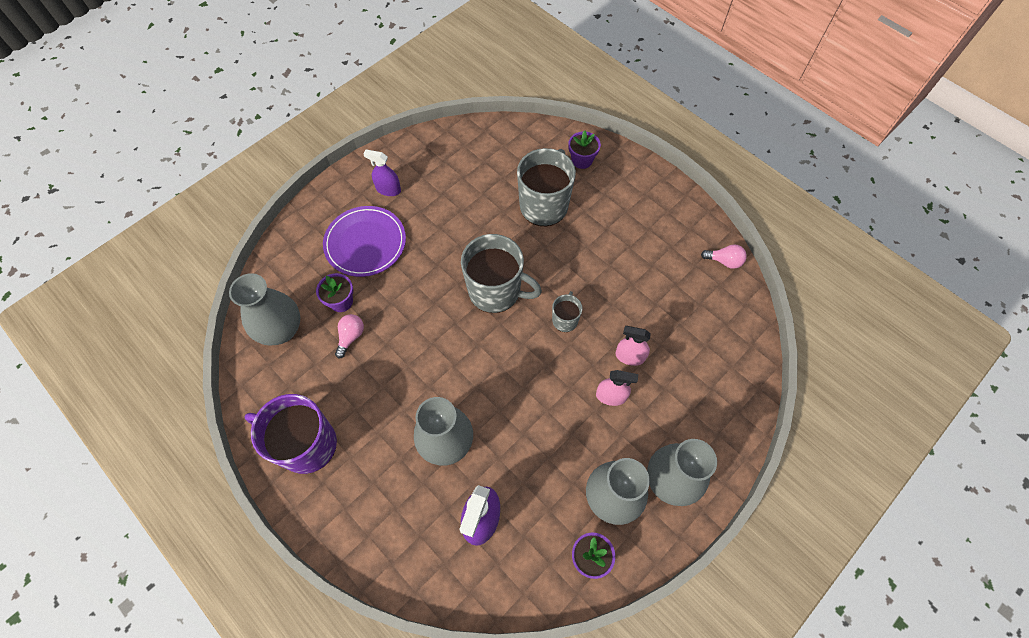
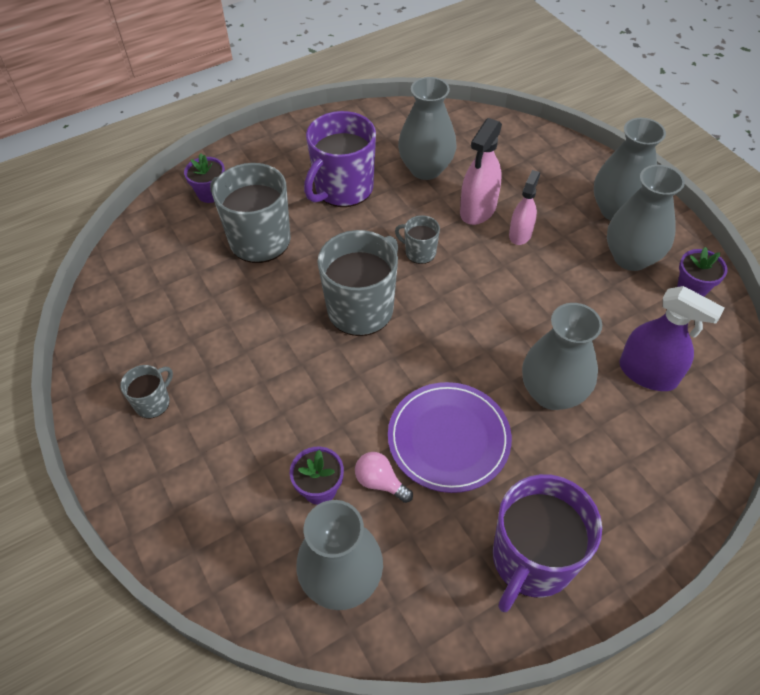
camera: 75 degrees left, 10 degrees down
(365, 243) = (233, 444): purple plate -> purple plate (448, 438)
(388, 189) = (153, 402): purple spray bottle -> grey mug
(619, 247) = (343, 189): none -> purple mug
(630, 356) = (478, 209): pink spray bottle -> pink spray bottle, size x1.53
(666, 305) = (426, 169): none -> grey vase
(724, 261) = (389, 116): pink light bulb -> none

